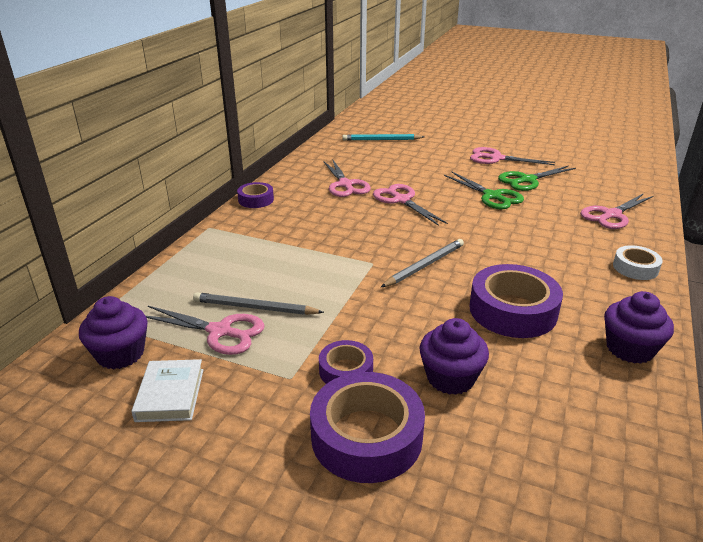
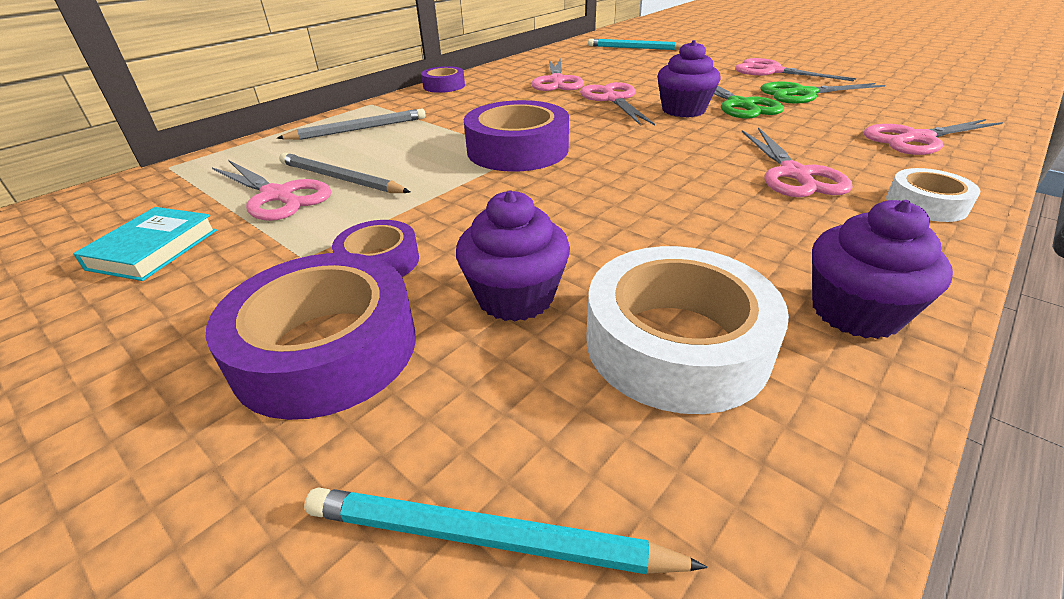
camera: 20 degrees right, 5 degrees up
(120, 354) = (154, 201): purple cupcake -> purple cupcake (683, 110)
(170, 394) = (153, 249): white book -> turquoise book
(424, 265) = (589, 163): grey pencil -> grey pencil (358, 129)
(512, 310) = (679, 229): purple tape -> purple tape (517, 150)
(530, 508) = (487, 539): none -> turquoise pencil
(554, 387) = (676, 343): none -> white tape
(555, 255) = (794, 174): none -> pink scissors

